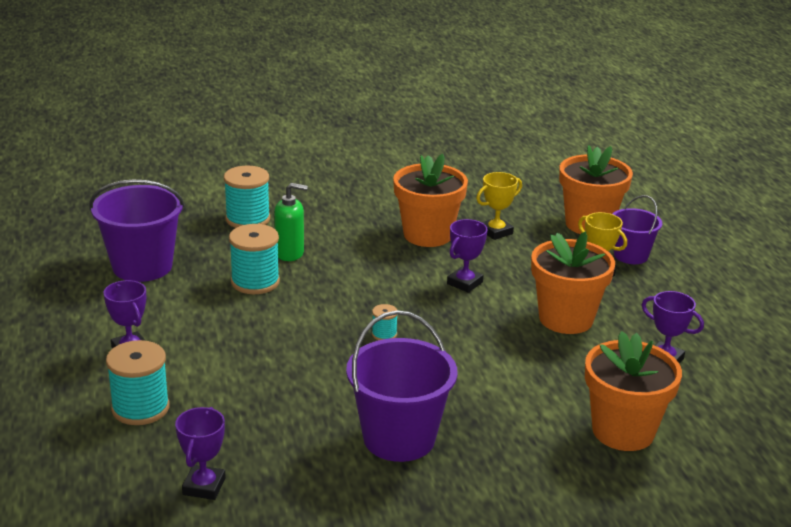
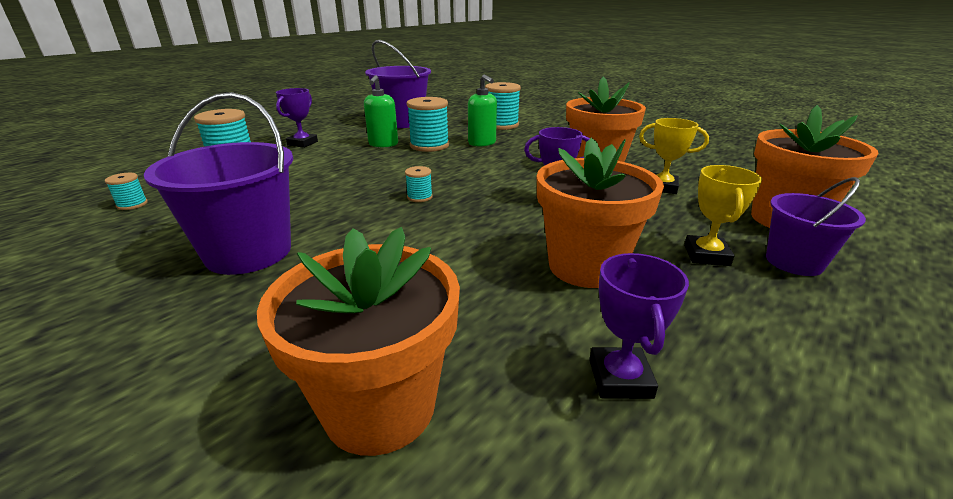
camera: 55 degrees right, 0 degrees up
(204, 486) = (132, 204): purple trophy -> turquoise spool
(211, 304) = (383, 144): none -> green soap dispenser

